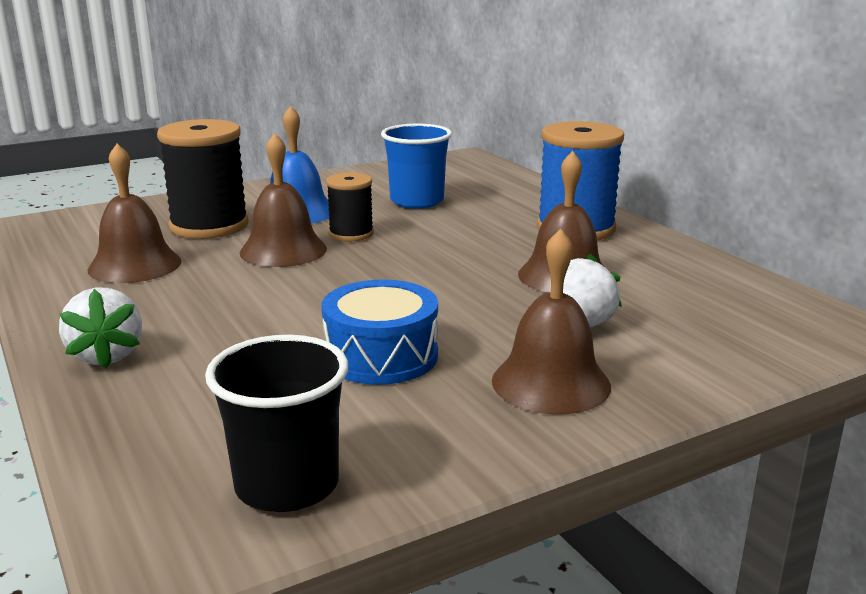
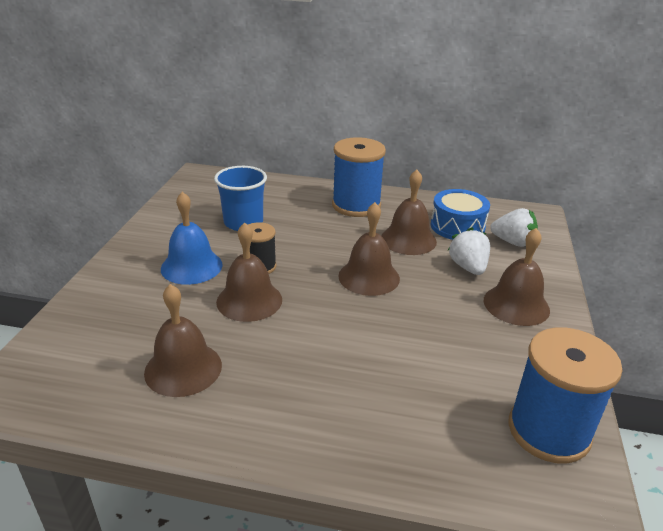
camera: 50 degrees left, 10 degrees up
(107, 355) = (324, 438): white strawberry -> white strawberry (512, 242)
(209, 226) = (158, 308): black spool -> none
(287, 485) = (548, 431): black cup -> blue spool
(381, 356) = (439, 336): blue drum -> blue drum (457, 226)
(434, 283) = (369, 277): none -> brown bell

